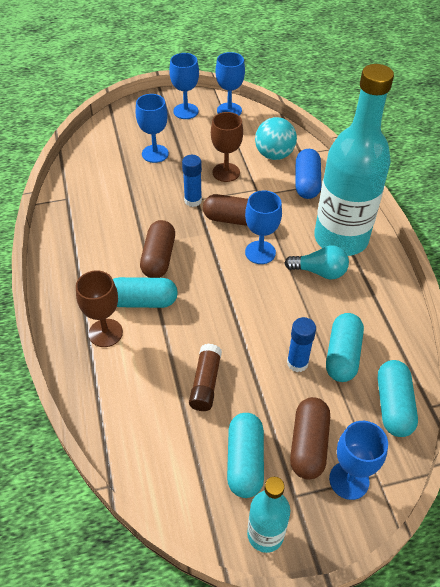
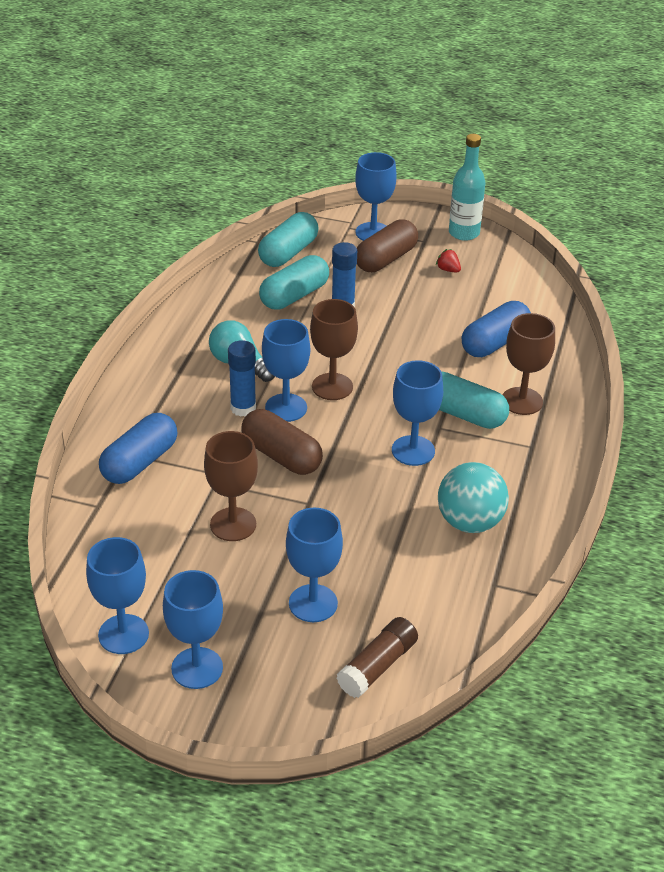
camera: 150 degrees left, 10 degrees down
(154, 384) = (495, 343): none -> blue capsule
(159, 258) = (413, 451): brown capsule -> blue goblet
(193, 200) = (314, 503): blue glue stick -> blue glue stick (243, 408)
(205, 383) = (443, 326): brown glue stick -> brown glue stick (377, 666)
(244, 282) = (332, 387): none -> brown goblet
(245, 461) = (448, 270): turquoise capsule -> red strawberry
(274, 155) = (138, 521): turquoise ball -> turquoise ball (470, 522)
(341, 238) = (177, 384): turquoise bottle -> none

